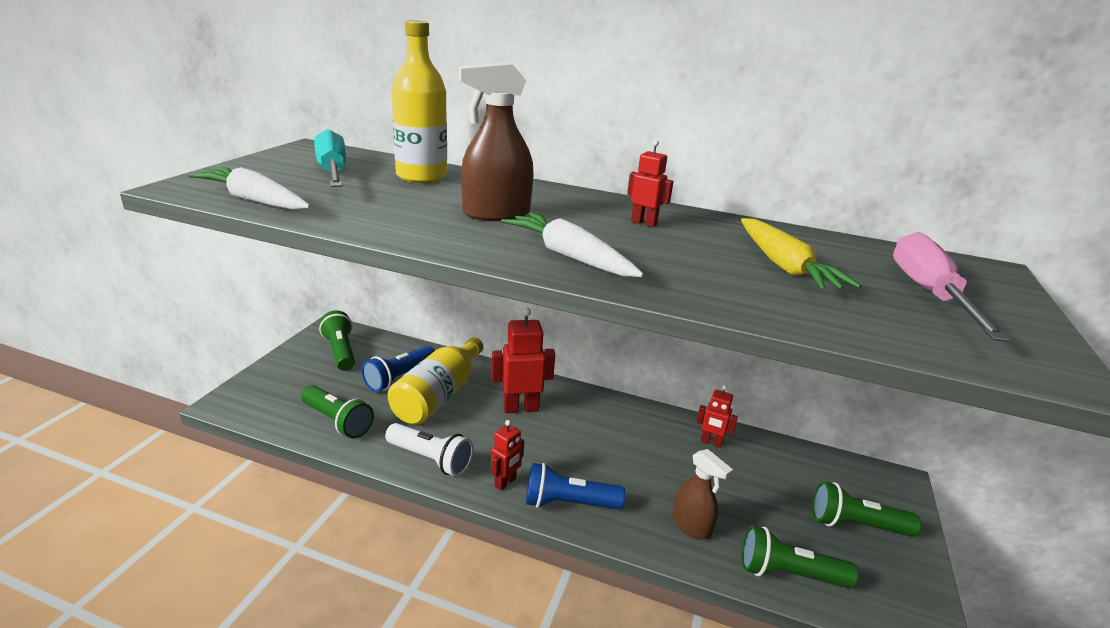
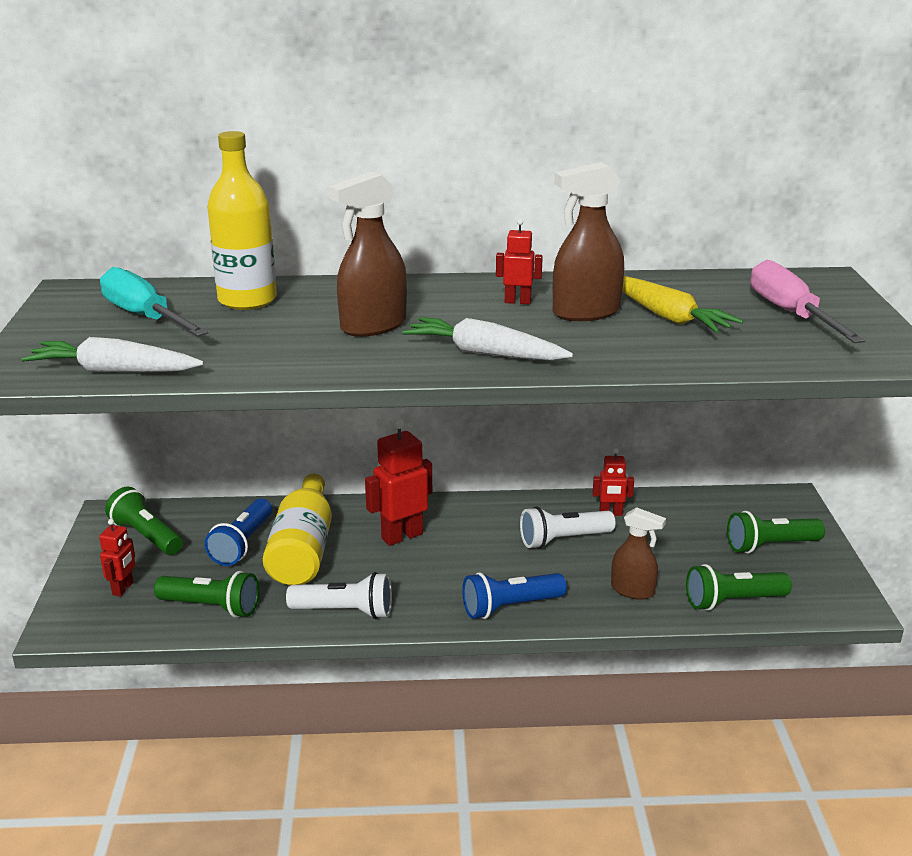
camera: 20 degrees left, 0 degrees up
(505, 482) = (437, 608): red robot -> red robot (123, 588)
(654, 454) = (563, 540): none -> white flashlight
(701, 245) = (585, 312): none -> brown spray bottle

